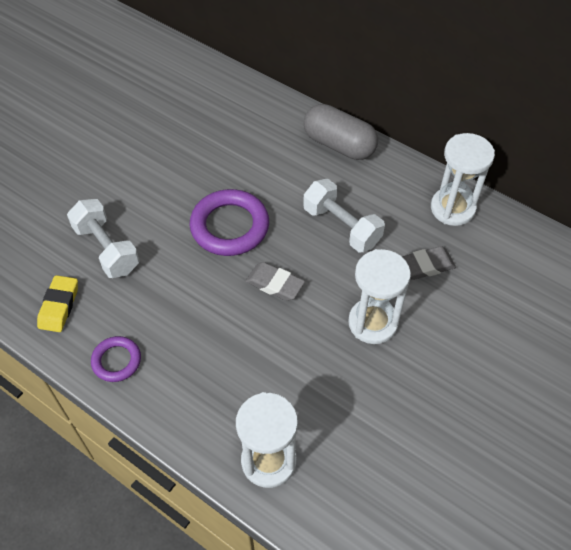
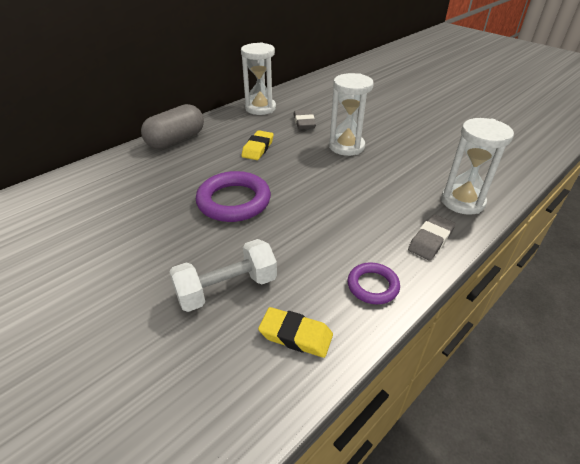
camera: 80 degrees left, 15 degrees down
(274, 284) = (303, 183): grey eraser -> grey eraser (430, 240)
(341, 226) = (258, 148): white dumbbell -> yellow eraser

